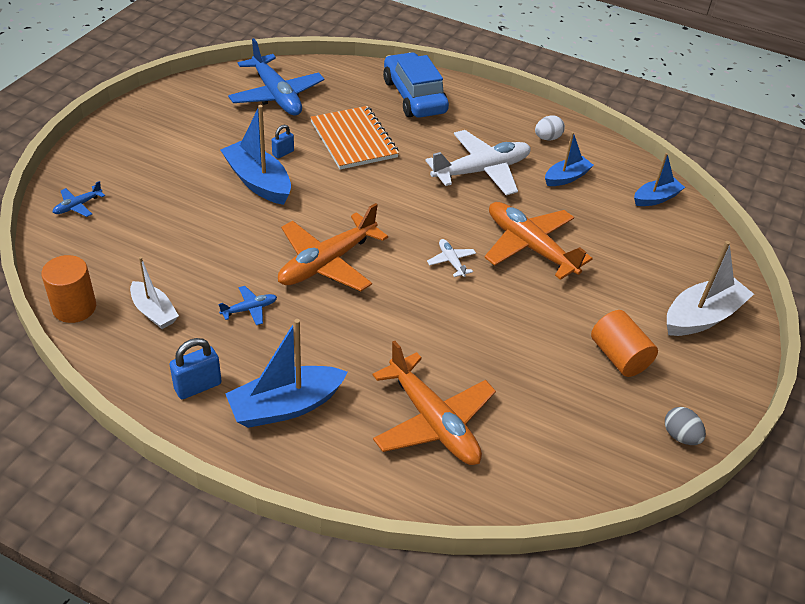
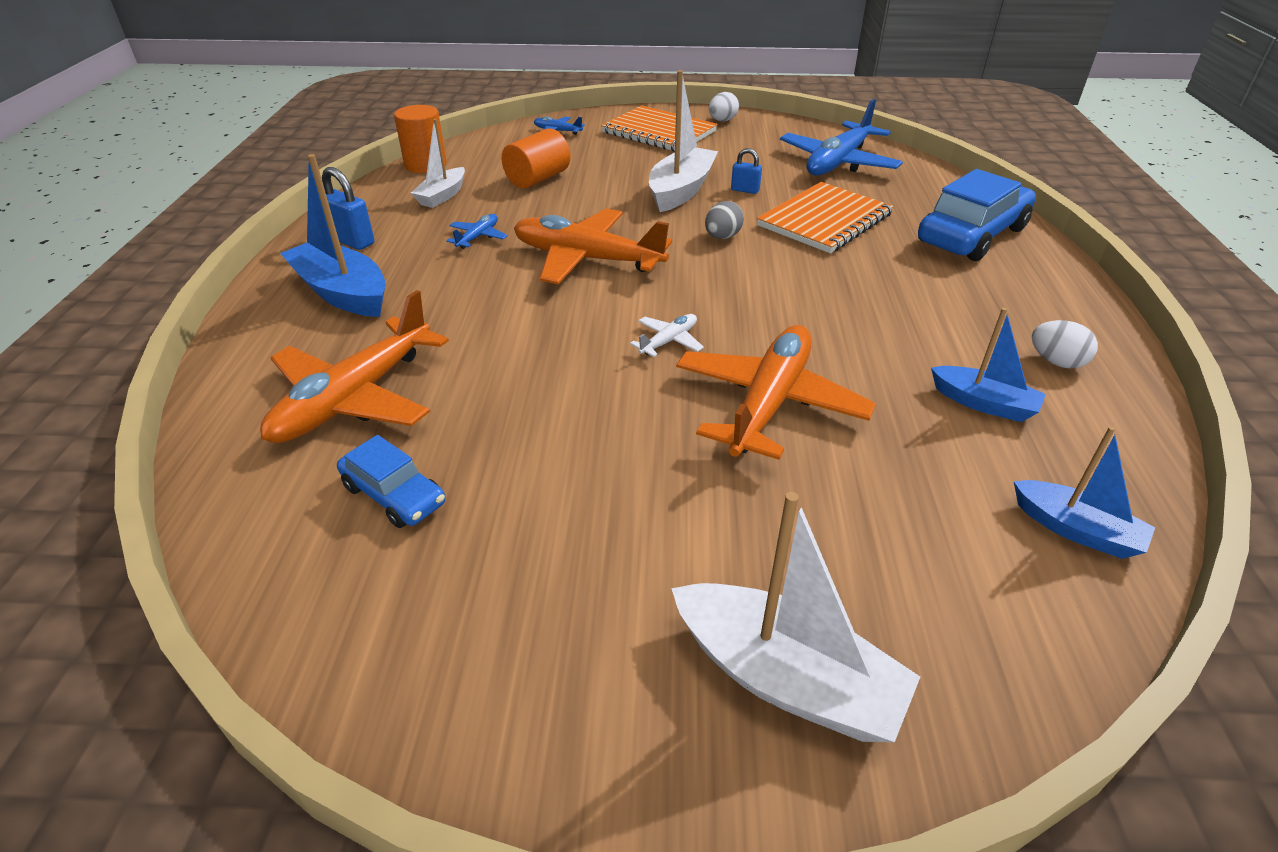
camera: 70 degrees right, 5 degrees down
(139, 152) = (659, 132): none -> orange notebook
(150, 112) = (722, 121): none -> white egg
(249, 309) = (478, 237): blue plane -> blue plane turned 105 degrees counterclockwise
(258, 182) = (681, 190): blue boat -> white boat
(481, 171) = (889, 321): white plane -> none
(537, 419) = (394, 495): none -> blue car
(619, 356) = (585, 564): orange cylinder -> orange cylinder (538, 179)
(680, 436) = (420, 702): grey egg -> grey egg (722, 237)

